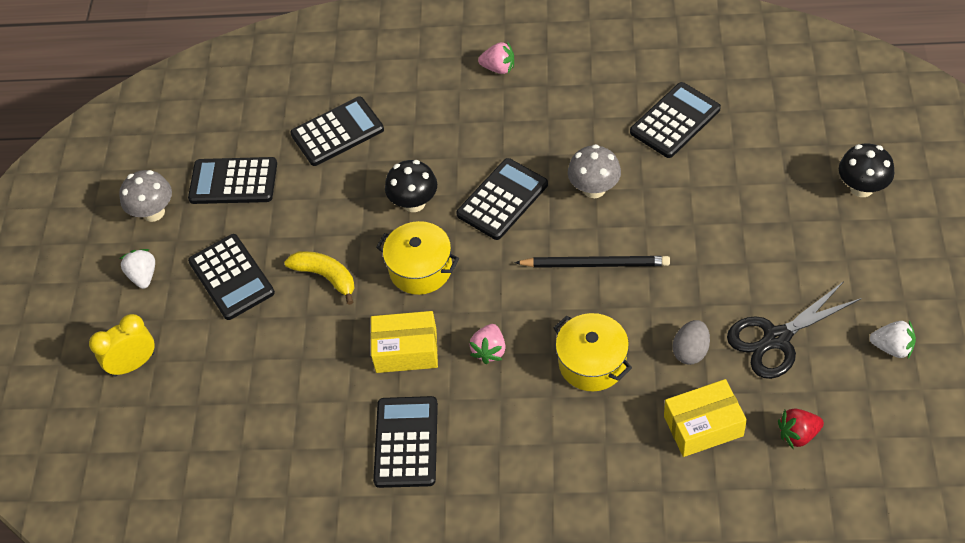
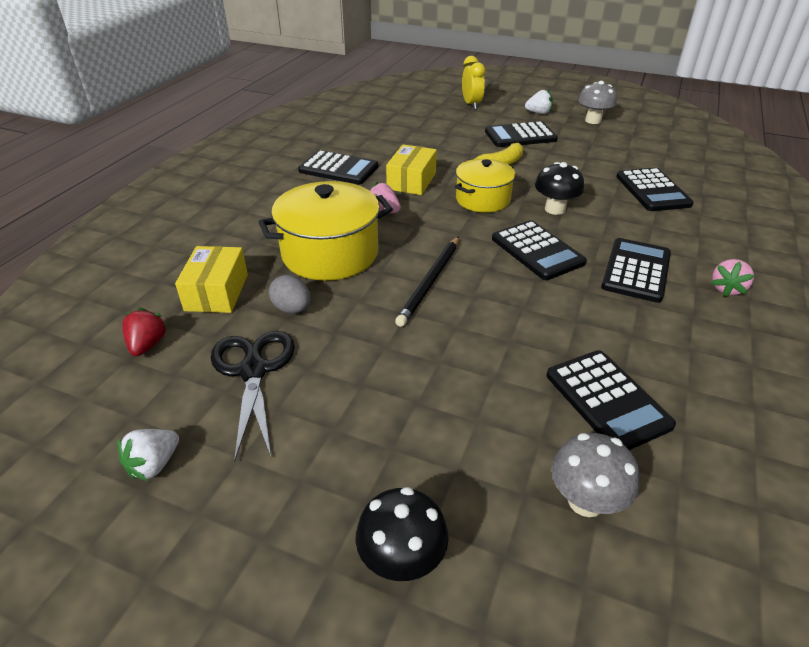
camera: 105 degrees right, 15 degrees down
(233, 181) = (611, 146): black calculator -> black calculator (636, 270)
(592, 363) = (330, 253): yellow pot -> yellow pot, size x1.55
(594, 189) = (524, 306): grey mushroom -> grey mushroom (585, 501)

